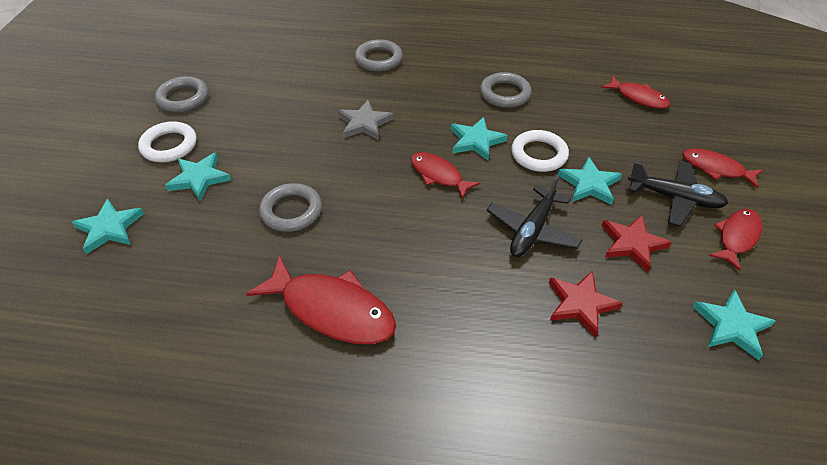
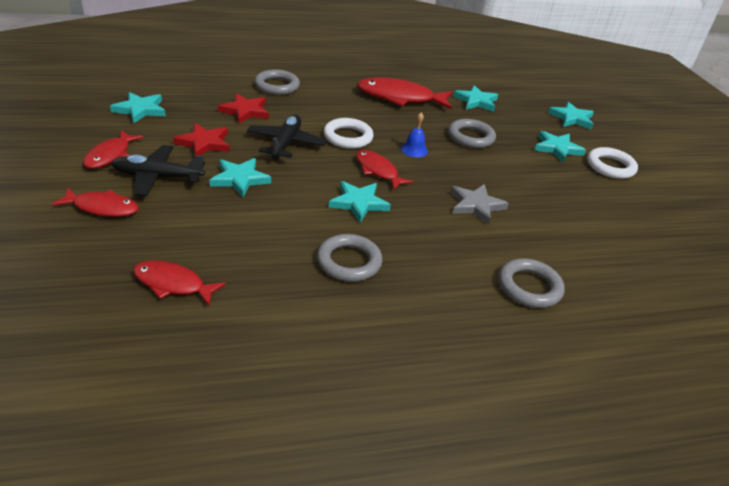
camera: 155 degrees right, 10 degrees down
(183, 98) = (661, 206): grey ring -> grey ring (277, 86)
(215, 285) = (476, 101): none -> turquoise star
(379, 199) = (414, 150): none -> blue bell
(438, 175) = (378, 171): red fish -> red fish turned 150 degrees counterclockwise
(539, 154) = (292, 198): white ring -> white ring (348, 137)

